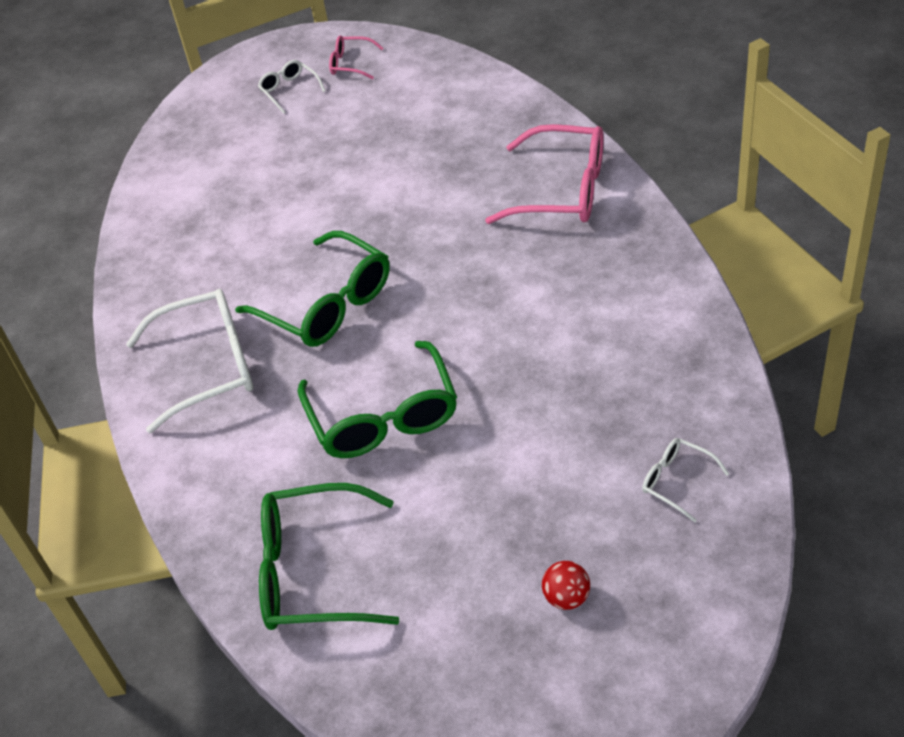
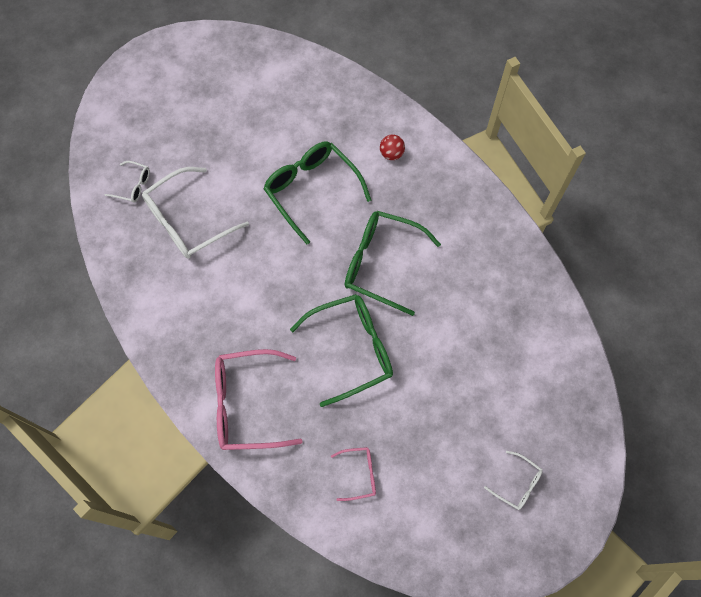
camera: 155 degrees right, 20 degrees up
(209, 366) = (435, 202): white glasses -> white glasses (187, 222)
(313, 572) = (314, 96): green glasses -> green glasses (352, 349)
(350, 64) = (479, 533): pink glasses -> pink glasses (359, 474)
(566, 597) = (181, 112): red ball -> red ball (391, 154)

